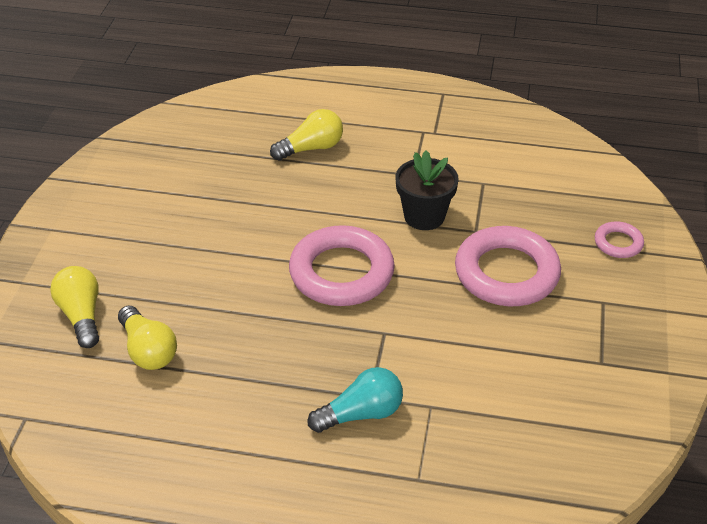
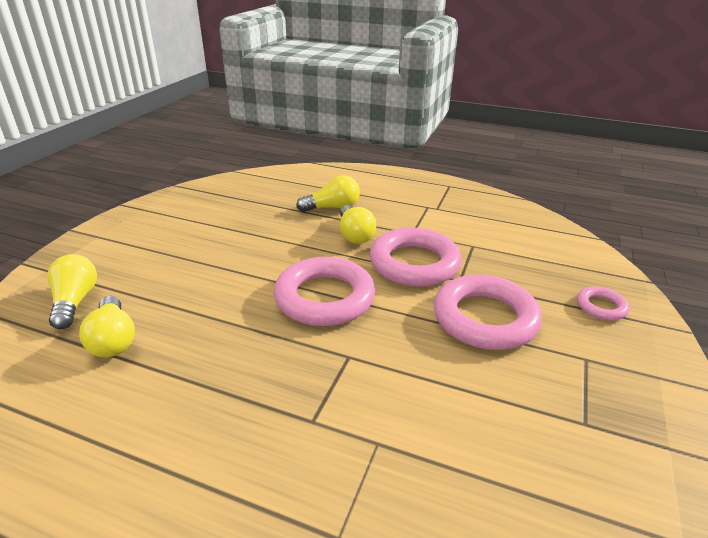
camera: 10 degrees right, 10 degrees down
(349, 185) = (354, 235): none -> yellow light bulb
(361, 414) = (295, 439): turquoise light bulb -> none
(424, 216) = (414, 263): black flower pot -> pink ring

